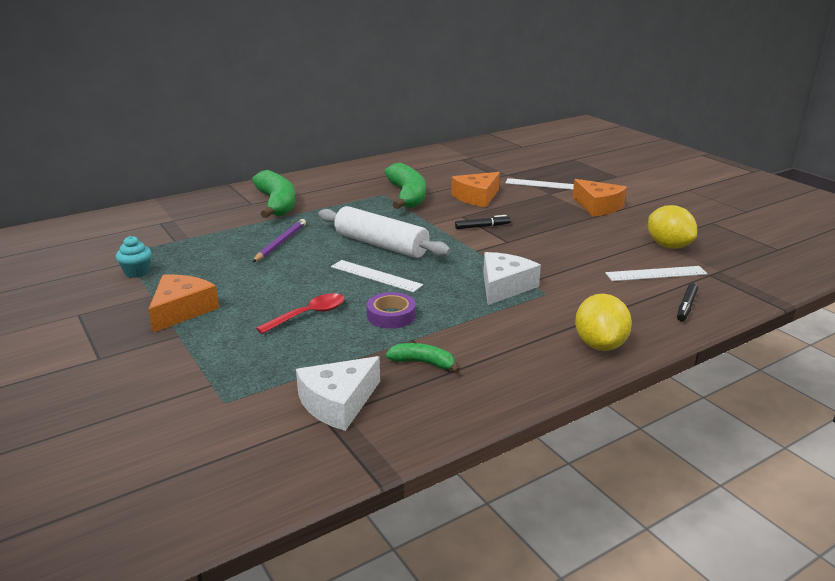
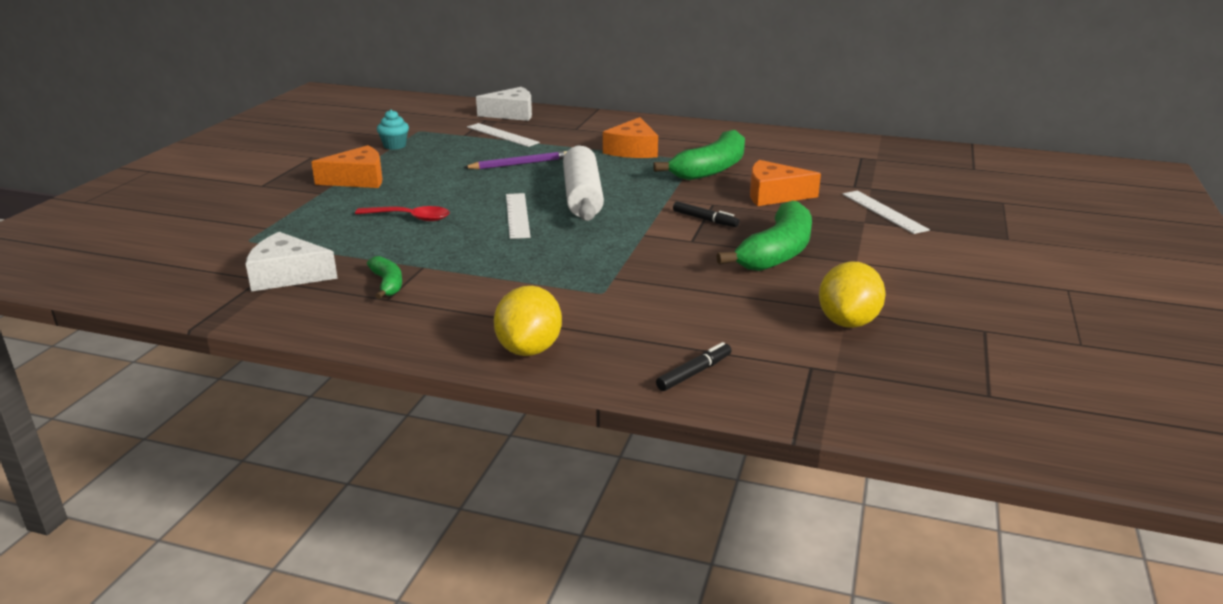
camera: 50 degrees right, 0 degrees up
(277, 204) = (591, 136): green banana -> green banana (777, 252)
(391, 315) = (453, 245): purple tape -> none
(504, 286) = (585, 270): white cheese -> white cheese (512, 114)
(598, 206) = (883, 254): orange cheese -> orange cheese (632, 150)
(600, 345) = (529, 349): yellow lemon -> yellow lemon turned 45 degrees counterclockwise
(656, 274) = (752, 334): white ruler -> white ruler (502, 135)
(686, 306) = (694, 373): black marker -> black marker turned 150 degrees clockwise

